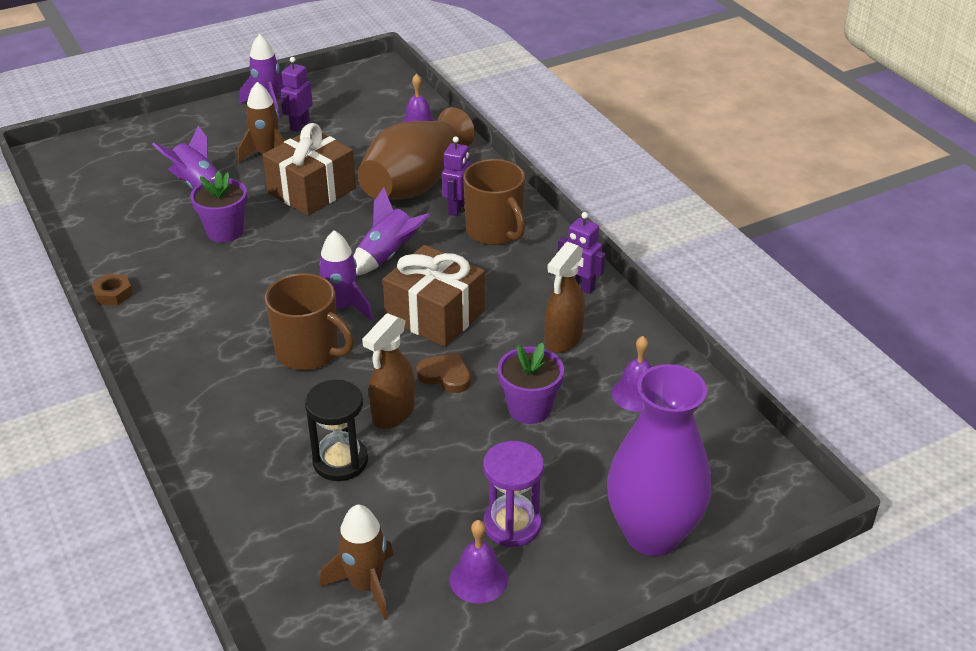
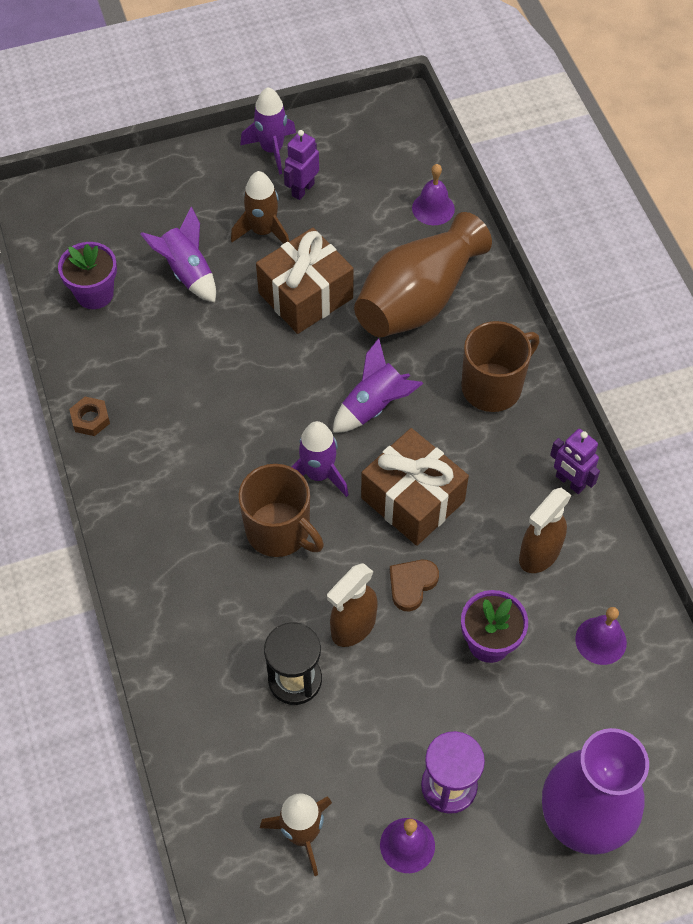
camera: 10 degrees right, 20 degrees up
(225, 231) = (209, 345): purple flower pot -> purple flower pot (94, 294)
(445, 375) = (412, 584): brown heart -> brown heart turned 90 degrees counterclockwise
(457, 208) = (457, 345): purple robot -> none
(495, 231) = (493, 386): brown mug -> brown mug turned 105 degrees counterclockwise

